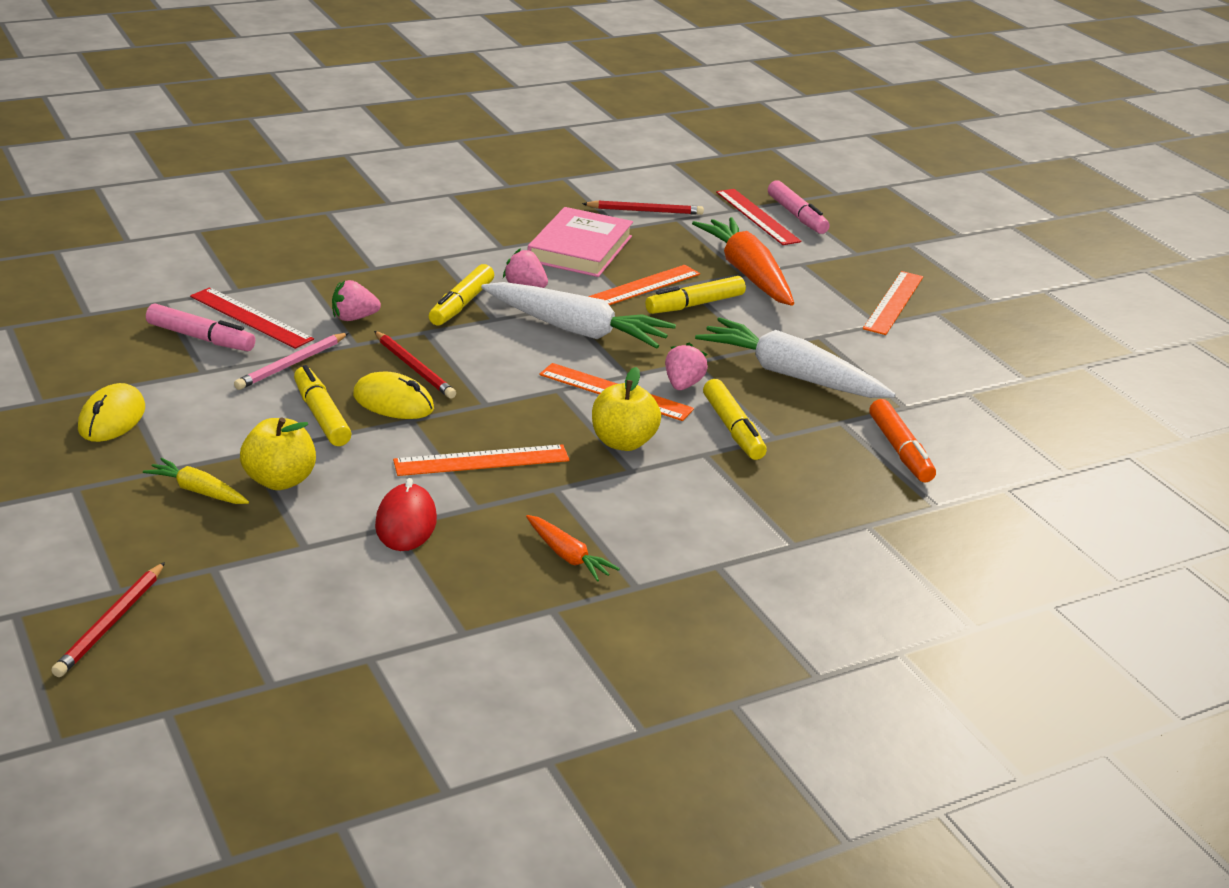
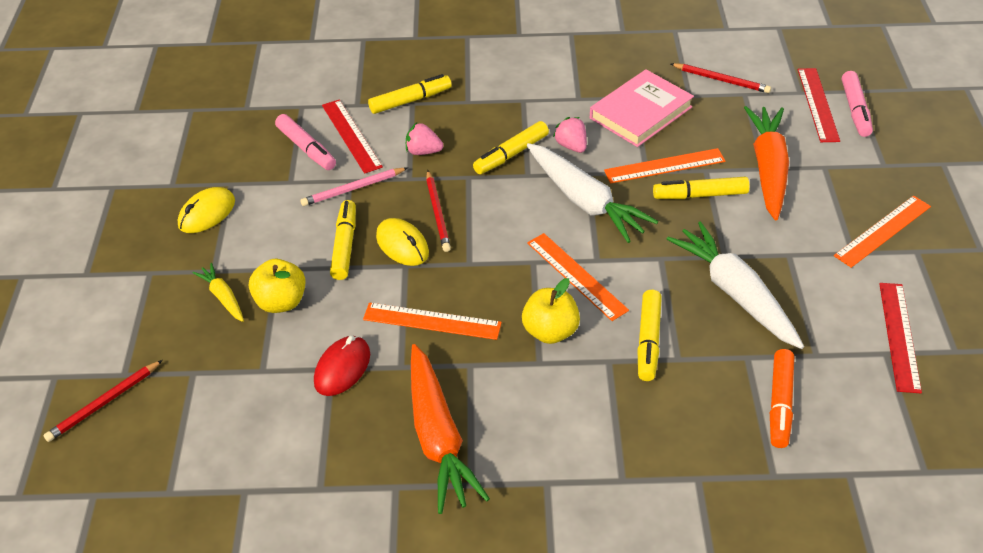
camera: 30 degrees right, 15 degrees up
(302, 276) = (410, 100): none -> yellow marker
(567, 556) = (438, 437): orange carrot -> orange carrot, size x2.04
(683, 385) = (636, 282): pink strawberry -> none
(969, 377) = (899, 336): none -> red ruler

